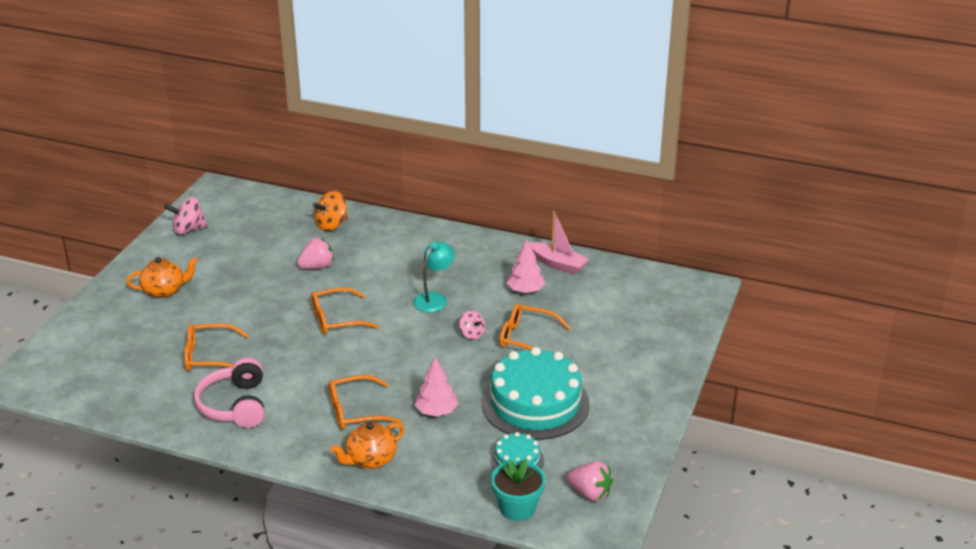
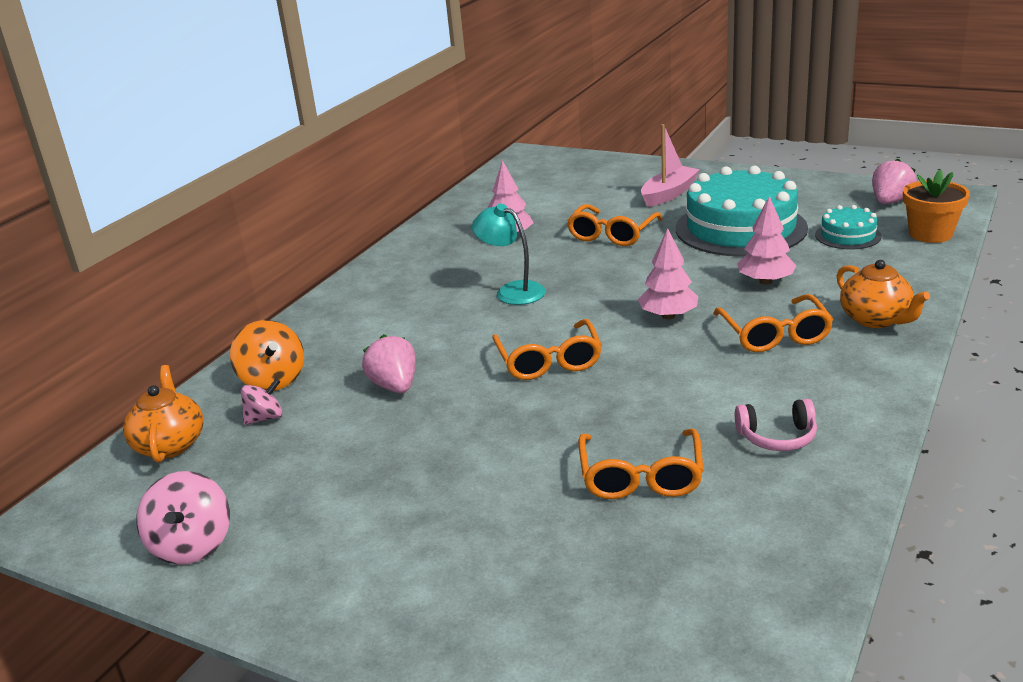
camera: 80 degrees left, 5 degrees down
(164, 290) = (412, 555): orange teapot -> orange teapot (170, 444)
(235, 405) = (777, 437): pink headphones -> pink headphones, size x0.58
(388, 366) = (668, 316): none -> pink tree
(472, 334) = (600, 265): pink spinning top -> pink spinning top (265, 418)
(517, 508) = (930, 234): turquoise flower pot -> orange flower pot
(558, 264) = (457, 220): pink boat -> pink boat (668, 194)

